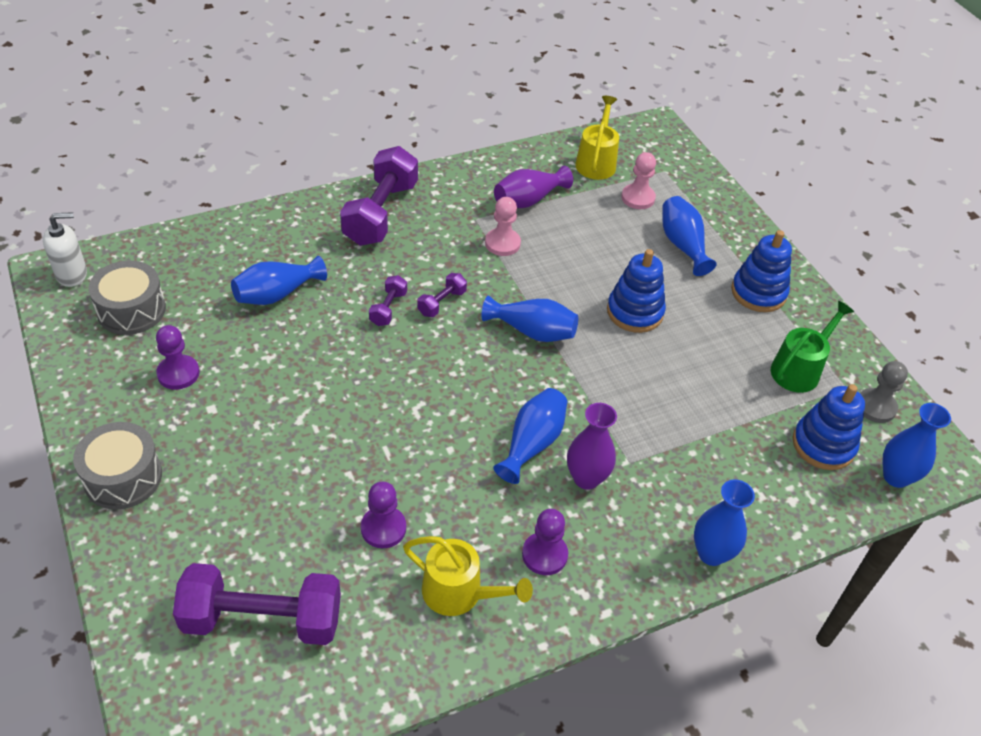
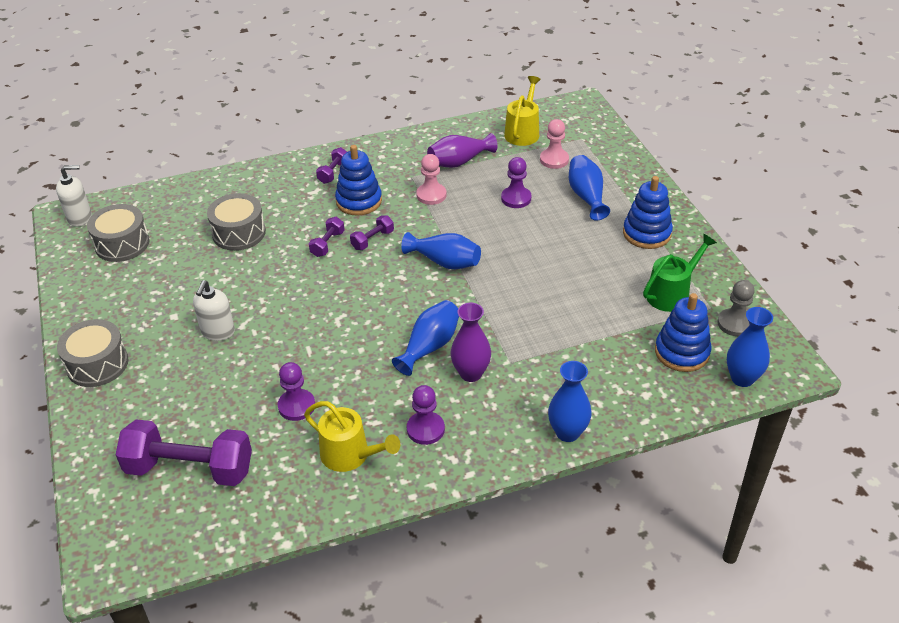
camera: 10 degrees right, 5 degrees down
(178, 373) = (151, 290): purple pawn -> purple pawn (516, 198)
(270, 429) = (218, 332): none -> white soap dispenser
(277, 294) = (239, 233): blue vase -> grey drum
(381, 213) = (333, 172): purple dumbbell -> purple dumbbell, size x0.46
(635, 312) = (535, 248): blue stacking toy -> blue stacking toy (359, 201)

